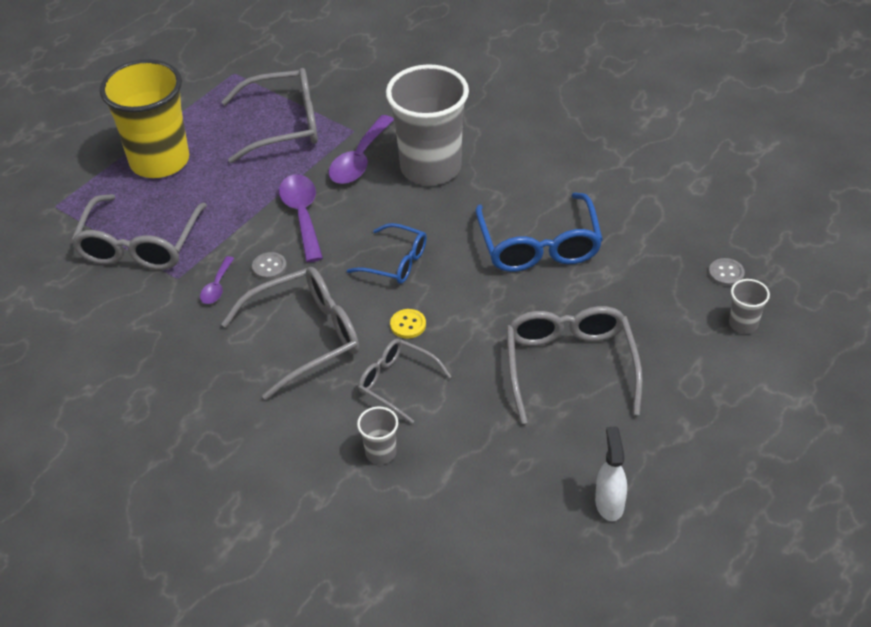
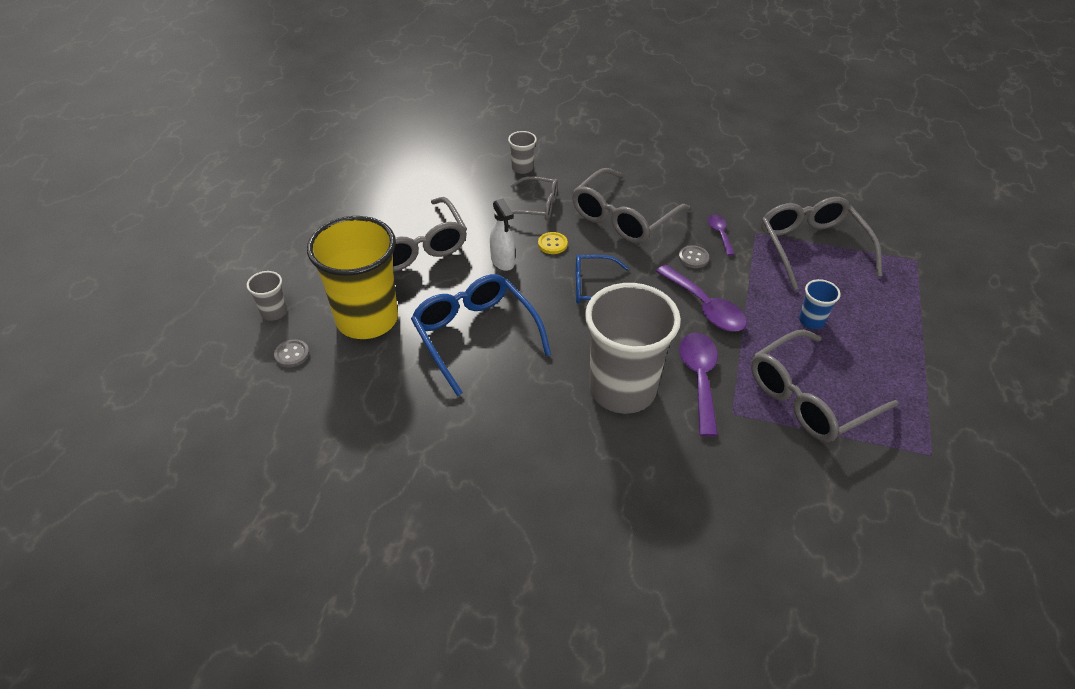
camera: 155 degrees right, 0 degrees up
(159, 161) = (882, 323): yellow cup -> yellow cup (367, 319)
(218, 179) = (811, 321): none -> blue cup
(609, 503) = (361, 177): white spray bottle -> white spray bottle (502, 261)

